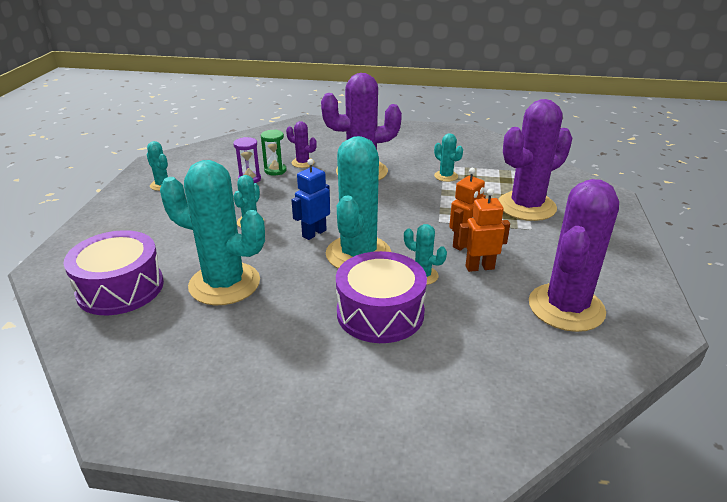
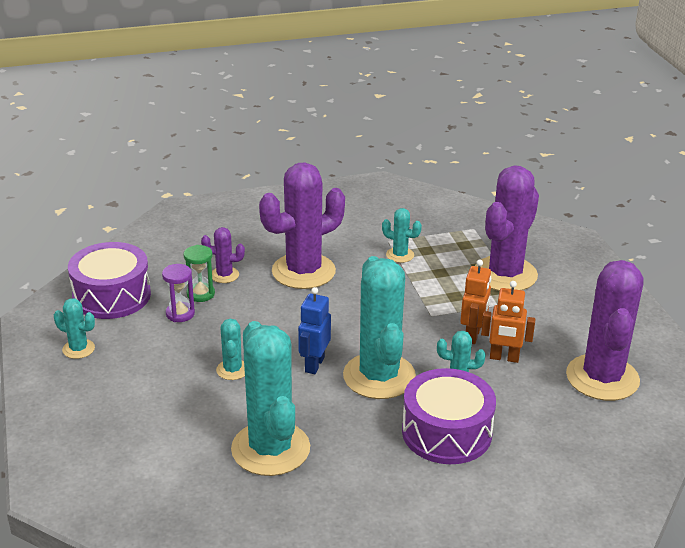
camera: 25 degrees left, 0 degrees up
(120, 288) = (163, 487): purple drum -> purple drum (111, 296)
(224, 284) = (270, 449): turquoise cactus -> turquoise cactus turned 75 degrees clockwise
(479, 267) = (504, 358): orange robot -> orange robot turned 135 degrees counterclockwise

